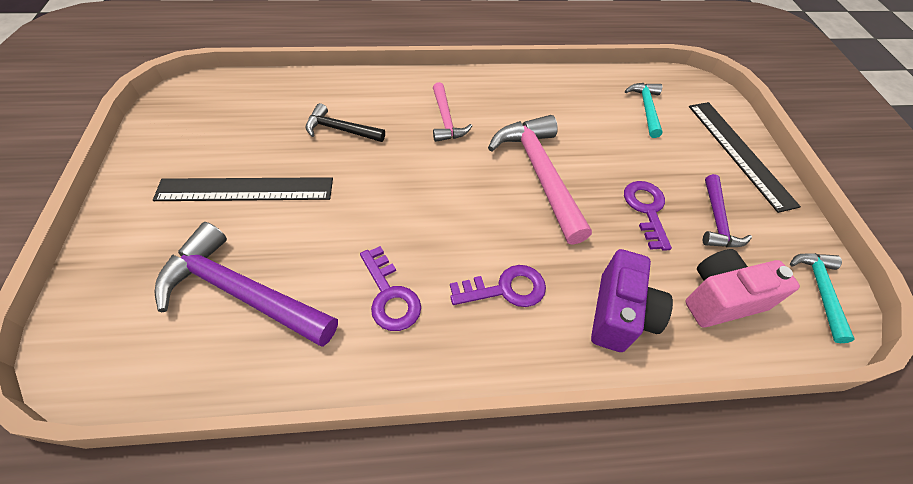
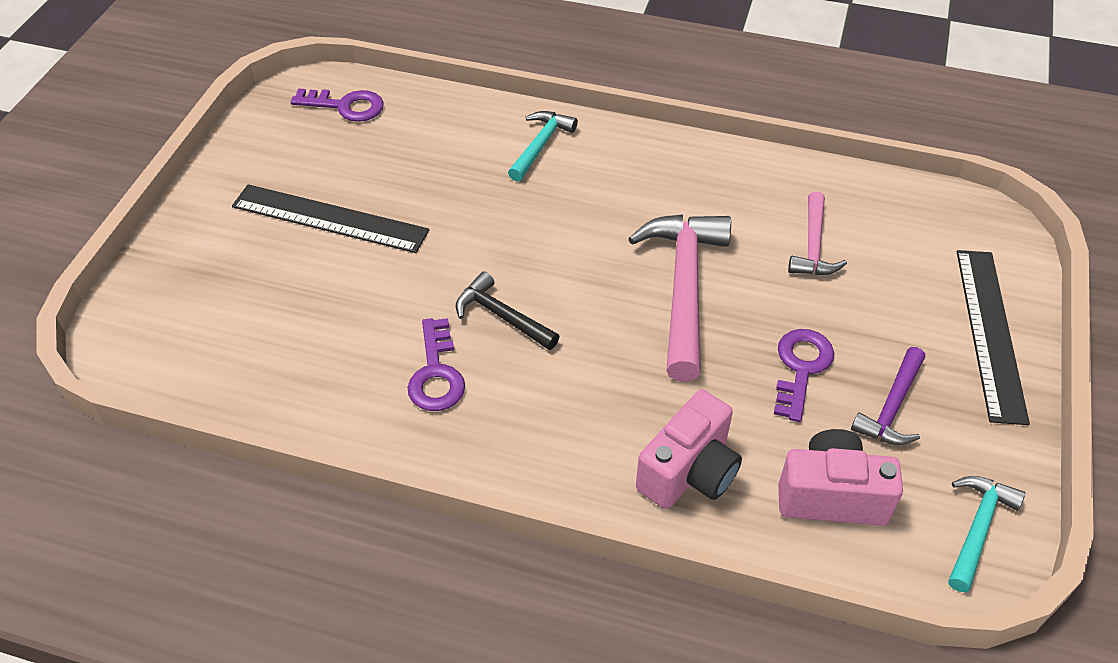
camera: 25 degrees right, 5 degrees down
(241, 292) = (286, 326): purple hammer -> none
(340, 130) = (462, 174): black hammer -> black hammer (501, 316)
(446, 120) = (598, 191): pink hammer -> pink hammer (813, 246)
(505, 289) = (568, 405): purple key -> purple key (345, 106)
(619, 314) = (689, 472): purple camera -> pink camera
(646, 108) = (888, 239): turquoise hammer -> turquoise hammer (540, 145)

